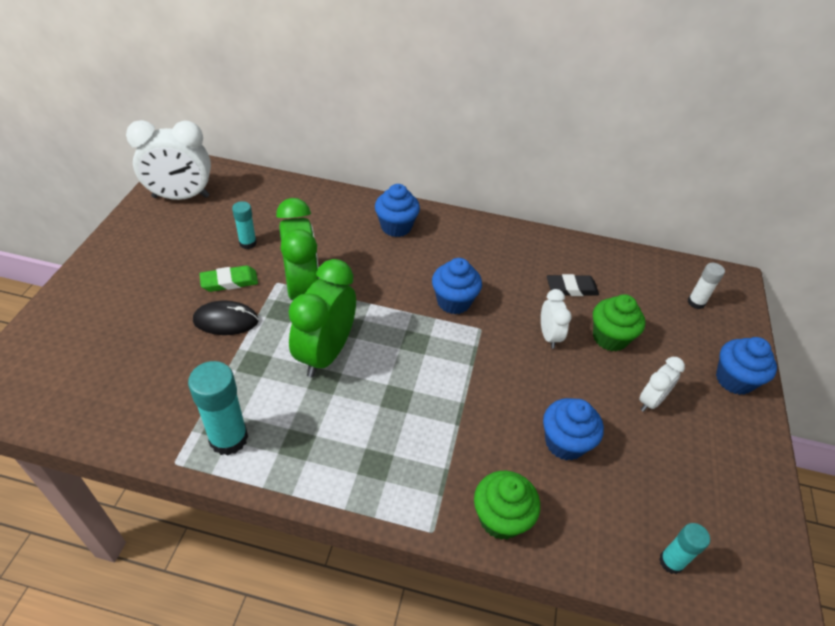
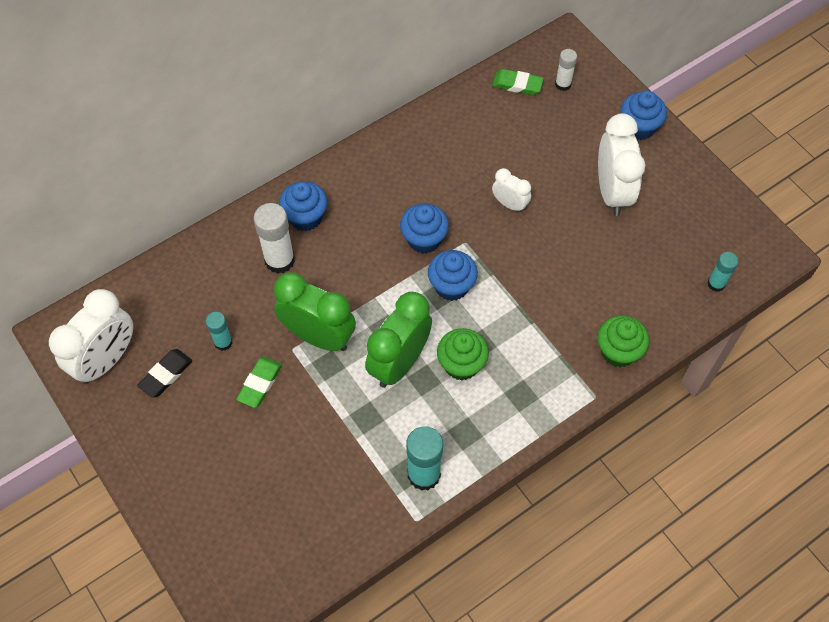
camera: 45 degrees left, 15 degrees up
(226, 320) = (304, 411): black mouse -> none
(325, 353) = (399, 362): green clock -> green clock turned 60 degrees clockwise
(346, 234) = (279, 260): none -> white glue stick
(565, 442) = (598, 270): blue cupcake -> blue cupcake (451, 286)
(571, 288) = (480, 150): black eraser -> black eraser (166, 375)
(610, 338) = (544, 167): green cupcake -> green cupcake (461, 364)
(651, 401) = (612, 192): white clock -> white clock, size x1.89
(655, 275) = (517, 84): none -> green eraser

